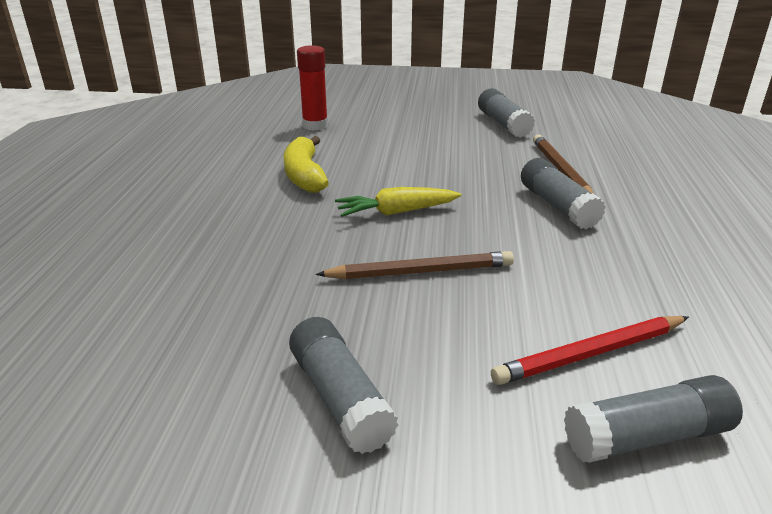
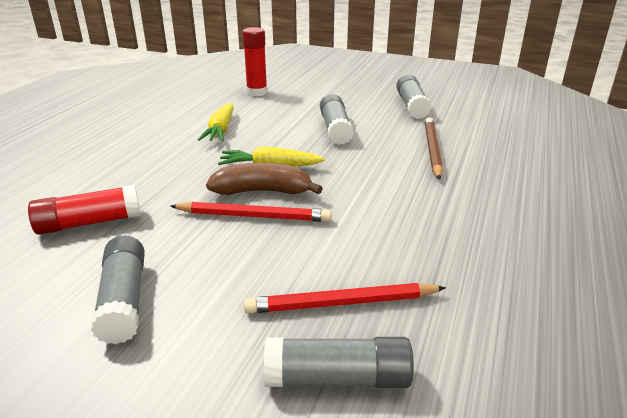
camera: 15 degrees right, 0 degrees up
(223, 311) = (89, 223): none -> red glue stick
(304, 175) = (220, 130): yellow banana -> yellow carrot
(409, 241) = (263, 191): none -> brown banana
(420, 271) = (254, 216): brown pencil -> red pencil
(557, 206) = (406, 179): grey glue stick -> grey glue stick (335, 129)

